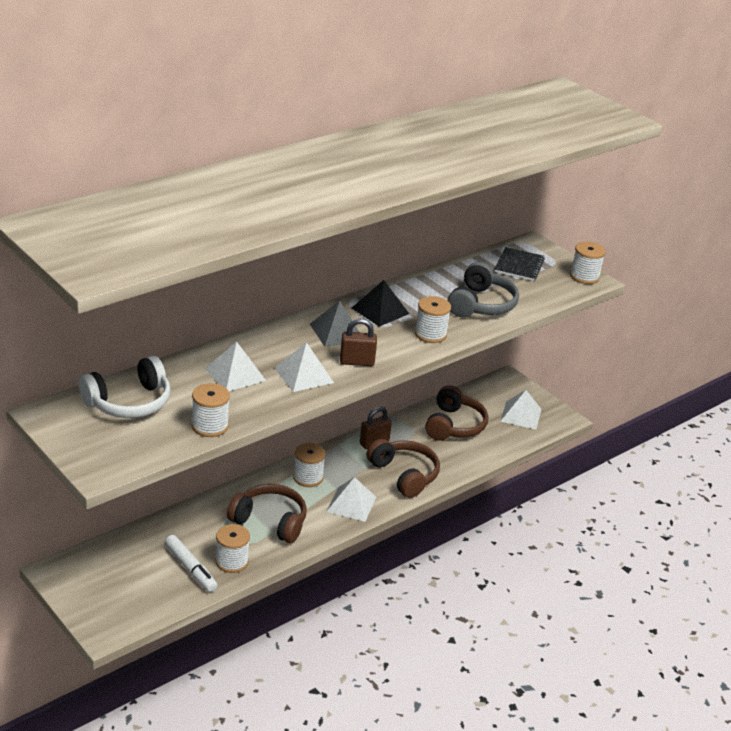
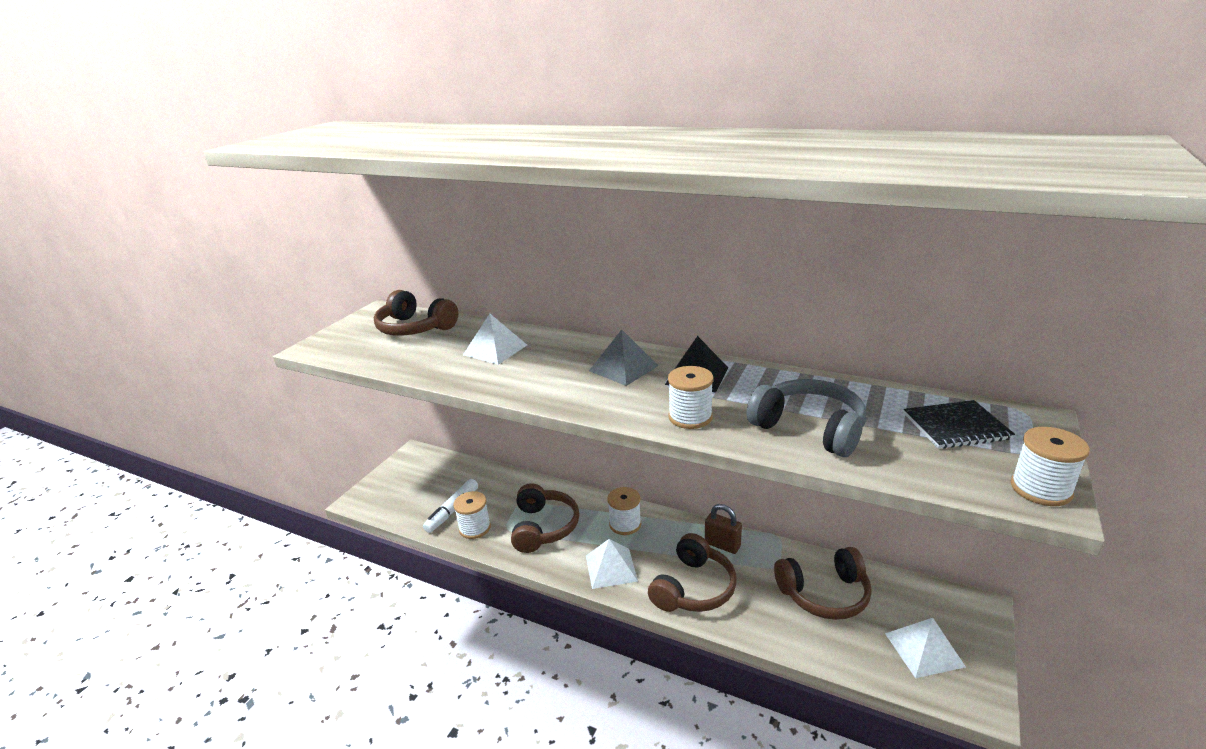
camera: 70 degrees right, 5 degrees down
(129, 402) = (415, 328): white headphones -> brown headphones
(210, 426) = (402, 365): white spool -> none
(304, 375) = (525, 377): white pyramid -> none
(357, 362) = (579, 394): brown padlock -> none
(481, 304) = (809, 428): grey headphones -> grey headphones turned 135 degrees counterclockwise

